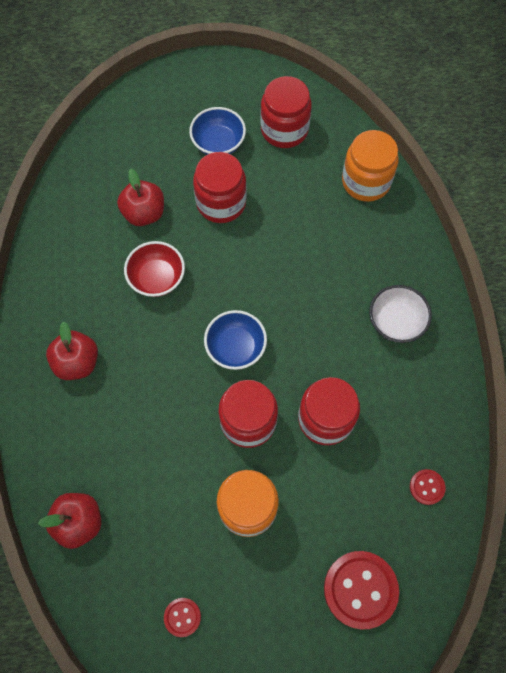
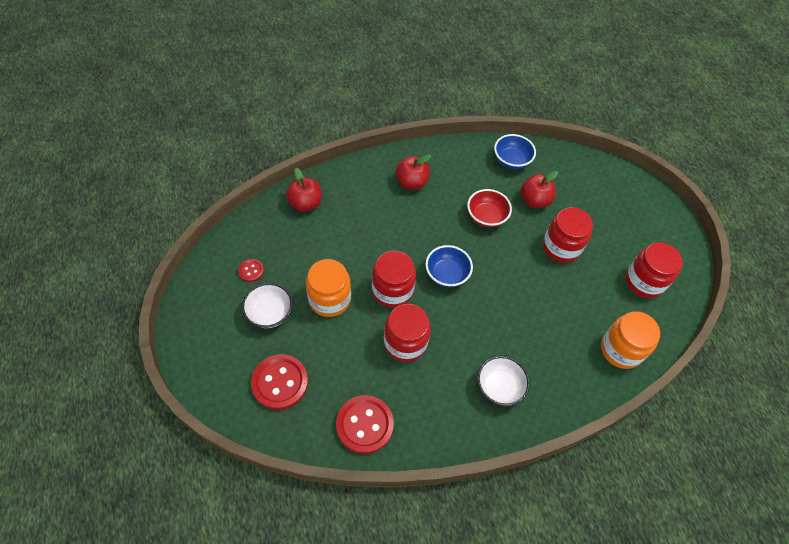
camera: 75 degrees right, 10 degrees down
(218, 143) = (612, 237): blue bowl -> blue bowl (511, 160)
(256, 595) = (269, 313): none -> white bowl
(427, 487) = (364, 425): red button -> red button, size x2.02

